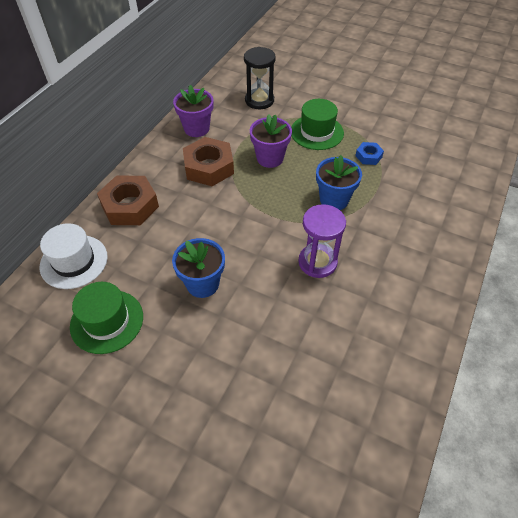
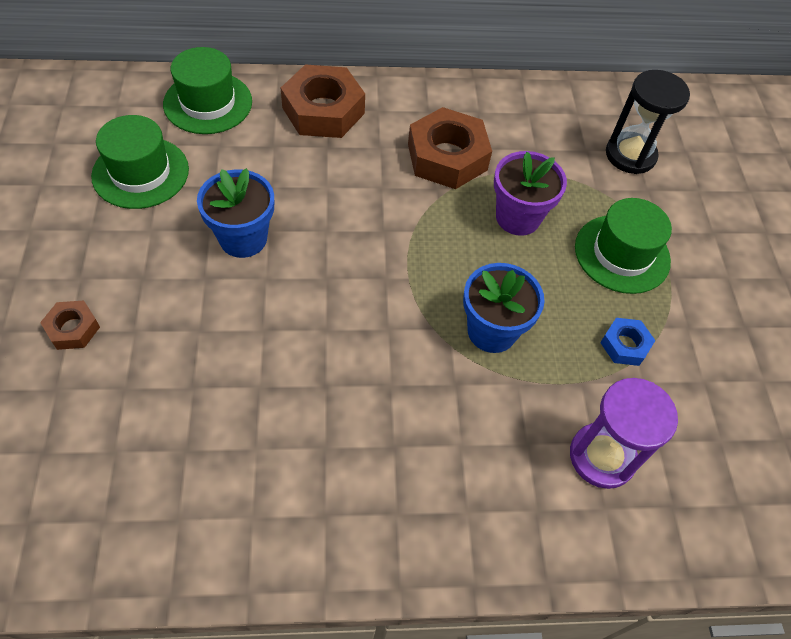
camera: 55 degrees right, 5 degrees up
(74, 261) = (208, 103): white hat -> green hat
(196, 128) = (510, 112): purple flower pot -> none
(215, 404) = (73, 329): none -> brown nut
(317, 262) = (355, 355): purple hourglass -> purple hourglass (602, 457)

